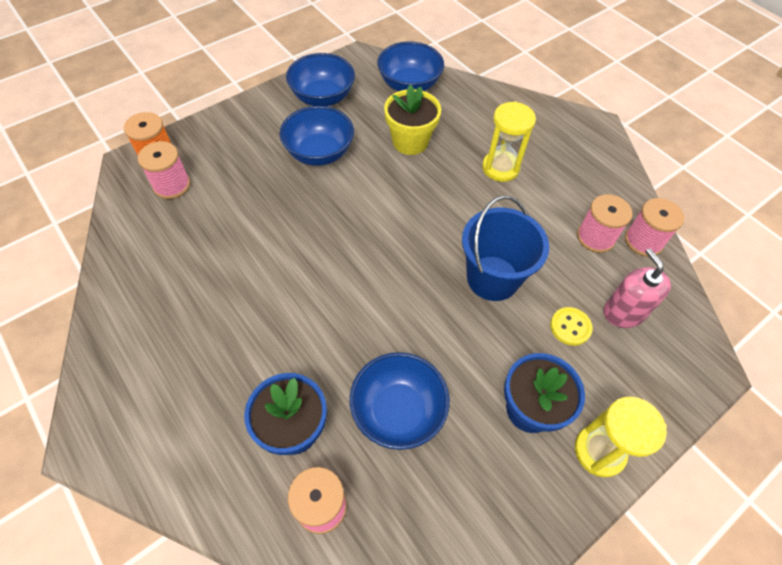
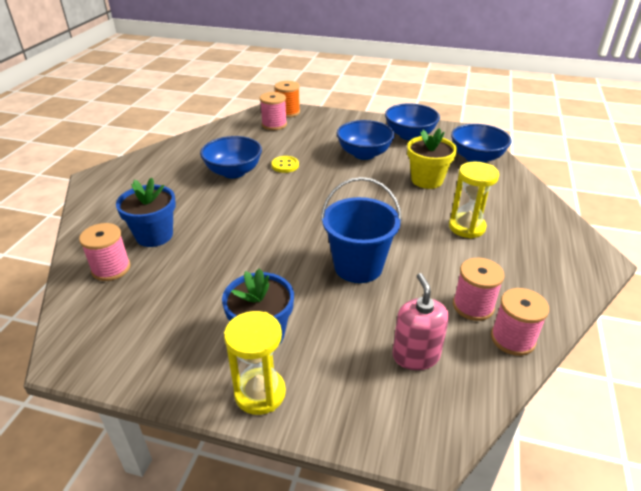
camera: 55 degrees right, 20 degrees down
(398, 411) = (202, 270): blue bowl -> blue bowl (233, 172)
(570, 327) = (362, 327): yellow button -> yellow button (285, 165)
(623, 312) = (416, 355): pink soap dispenser -> pink soap dispenser turned 45 degrees counterclockwise

